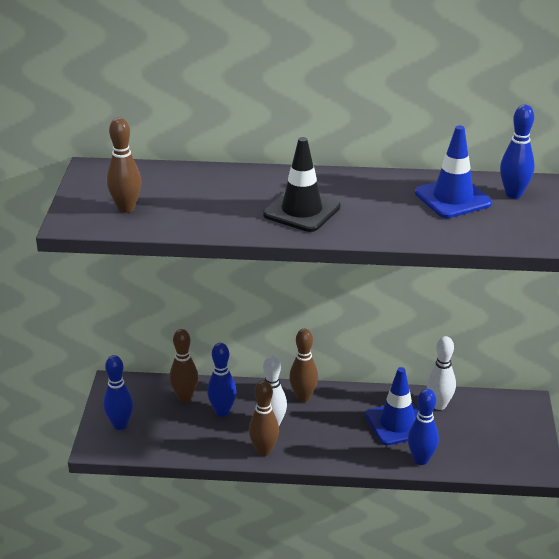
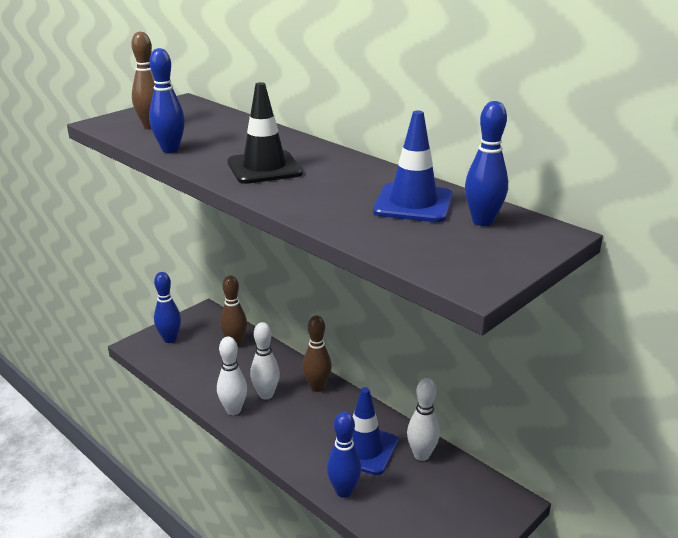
camera: 40 degrees right, 5 degrees down
(222, 412) = (245, 366): blue bowling pin -> blue bowling pin (170, 149)
(264, 451) = (233, 410): brown bowling pin -> white bowling pin

